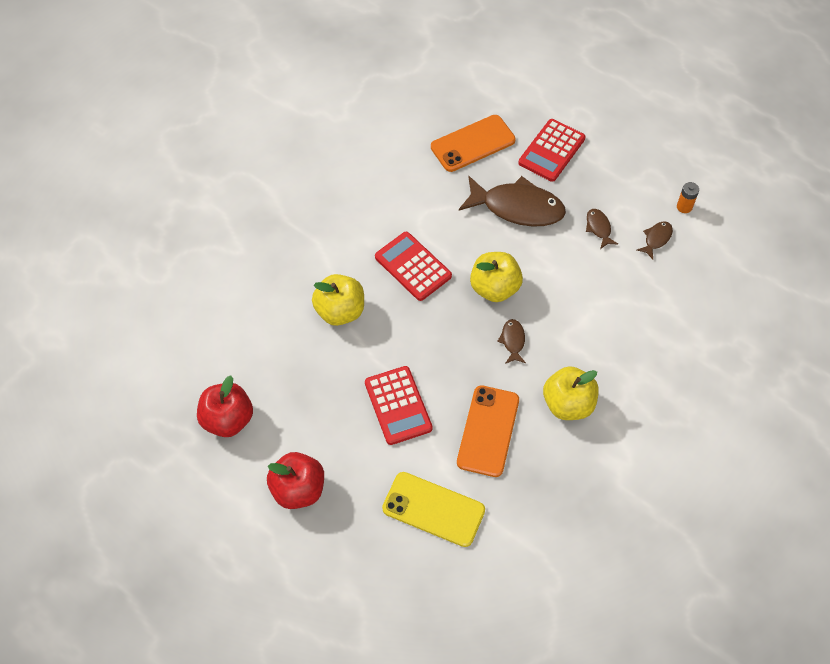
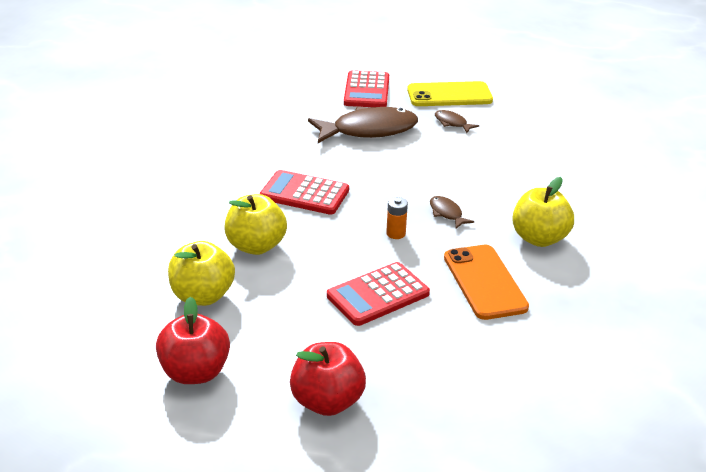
camera: 30 degrees left, 25 degrees down
(398, 405) = (378, 295): red calculator -> red calculator turned 105 degrees clockwise
(433, 509) = (488, 361): yellow phone -> yellow phone (449, 95)
(473, 143) = (291, 104): orange phone -> none
(494, 288) = (396, 185): yellow apple -> yellow apple (202, 296)
(656, 239) = (506, 116): brown fish -> none
(684, 207) = (509, 93): orange battery -> orange battery (396, 233)

